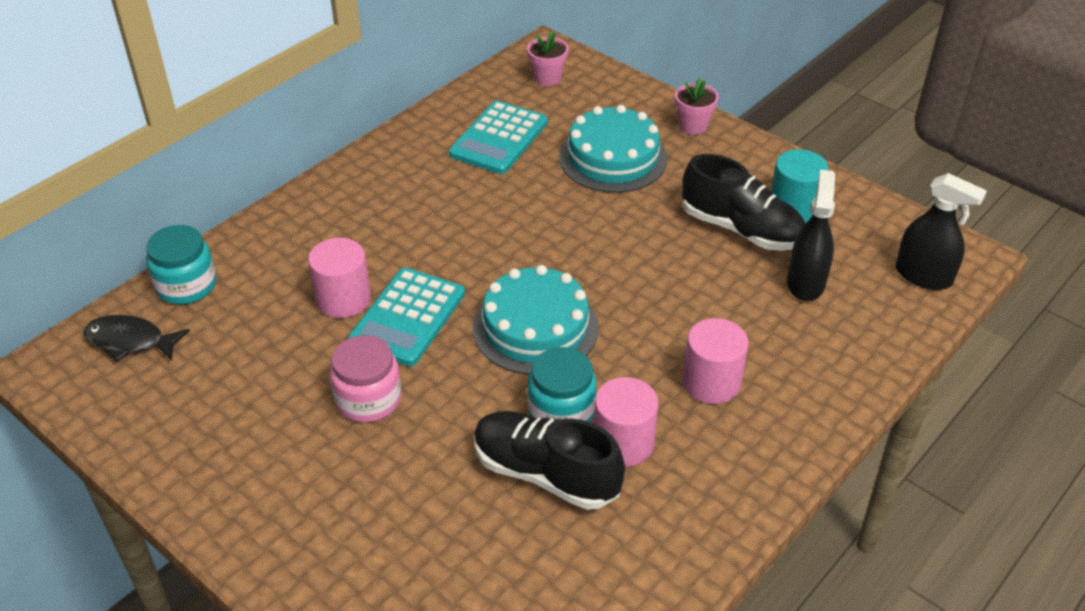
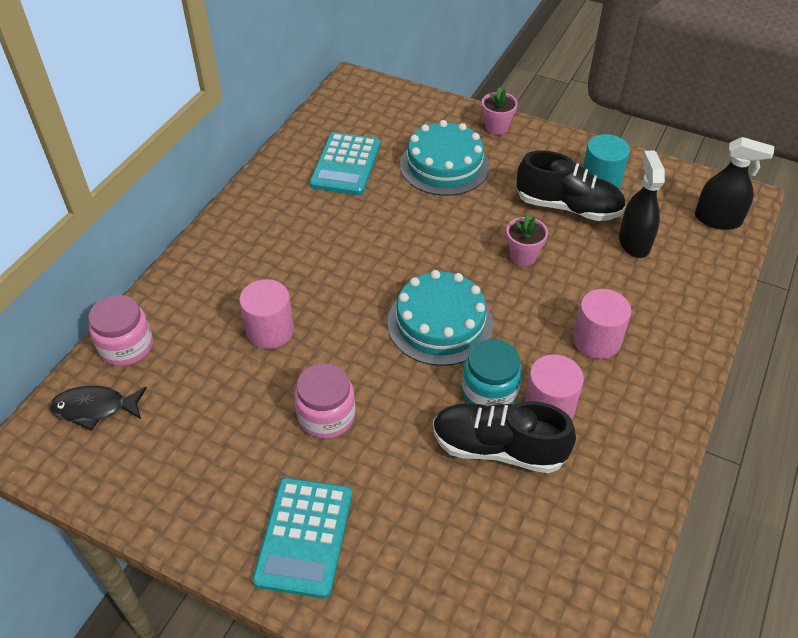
camera: 15 degrees left, 5 degrees up
(186, 285) = (126, 346): turquoise jar -> pink jar
(407, 317) = (331, 336): turquoise calculator -> turquoise calculator (304, 537)
(547, 78) = (365, 106): pink flower pot -> pink flower pot (523, 256)

